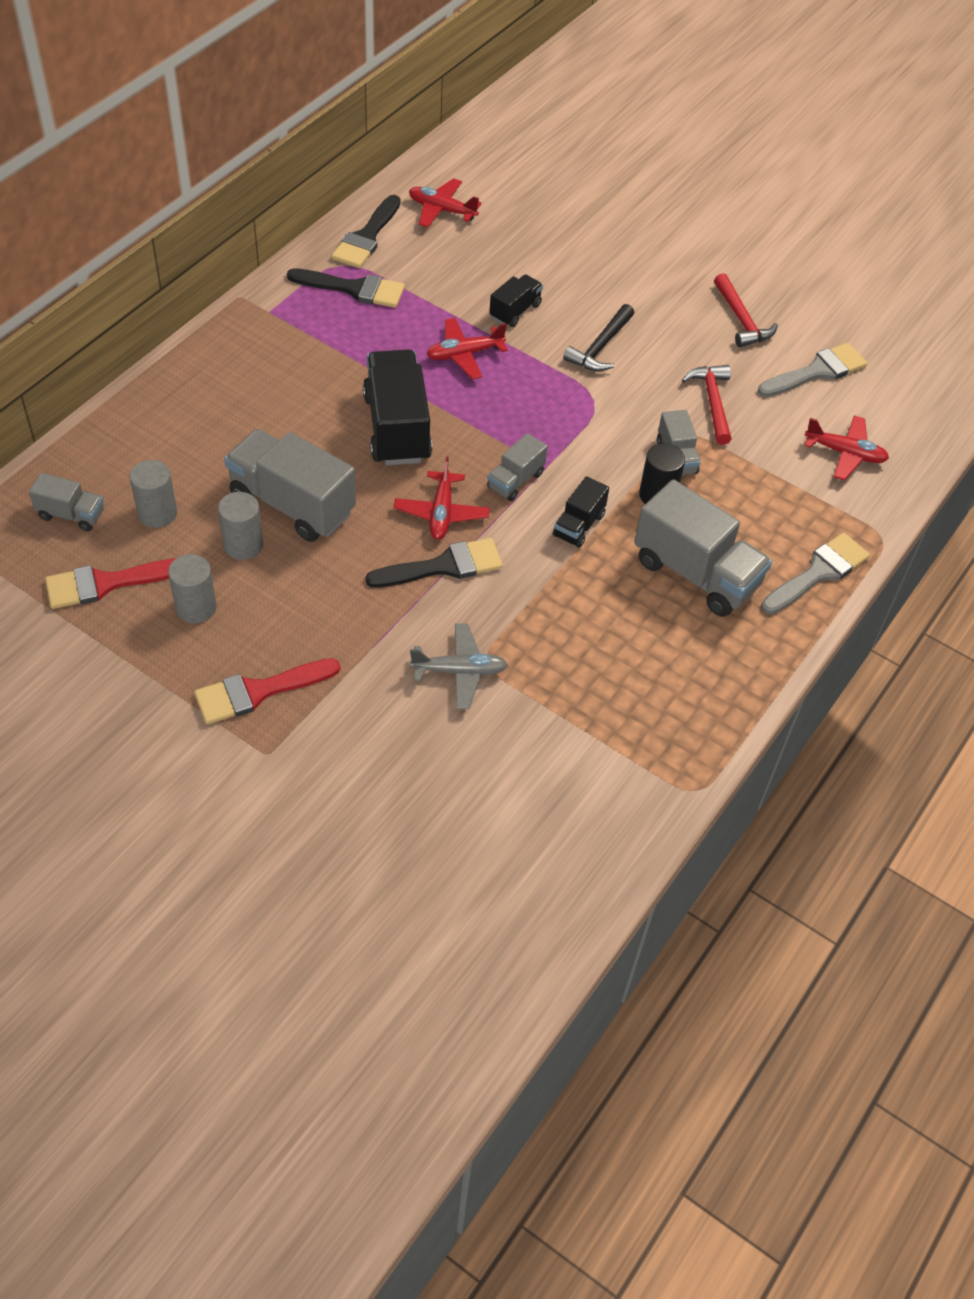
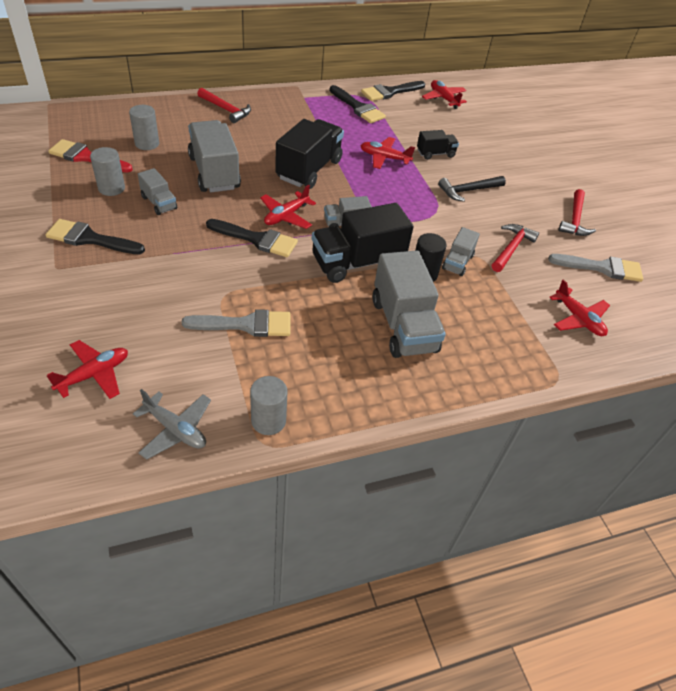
camera: 35 degrees right, 5 degrees down
(71, 515) = (109, 125): grey truck -> grey truck (159, 203)
(194, 394) = (226, 110): none -> red hammer
(243, 545) = (168, 176): grey cylinder -> grey cylinder (268, 421)
(258, 691) = (90, 239): red brush -> black brush
(459, 671) = (202, 291): grey plane -> grey plane (175, 429)
(461, 839) = (94, 374): none -> red plane
(578, 525) = (357, 262): black truck -> black truck, size x1.94
(818, 573) = (489, 372): grey brush -> grey brush (246, 325)

